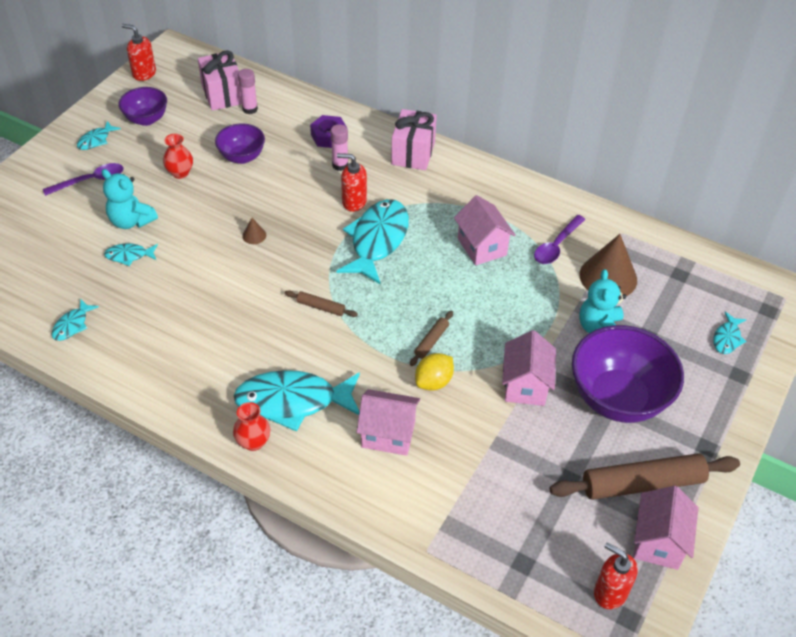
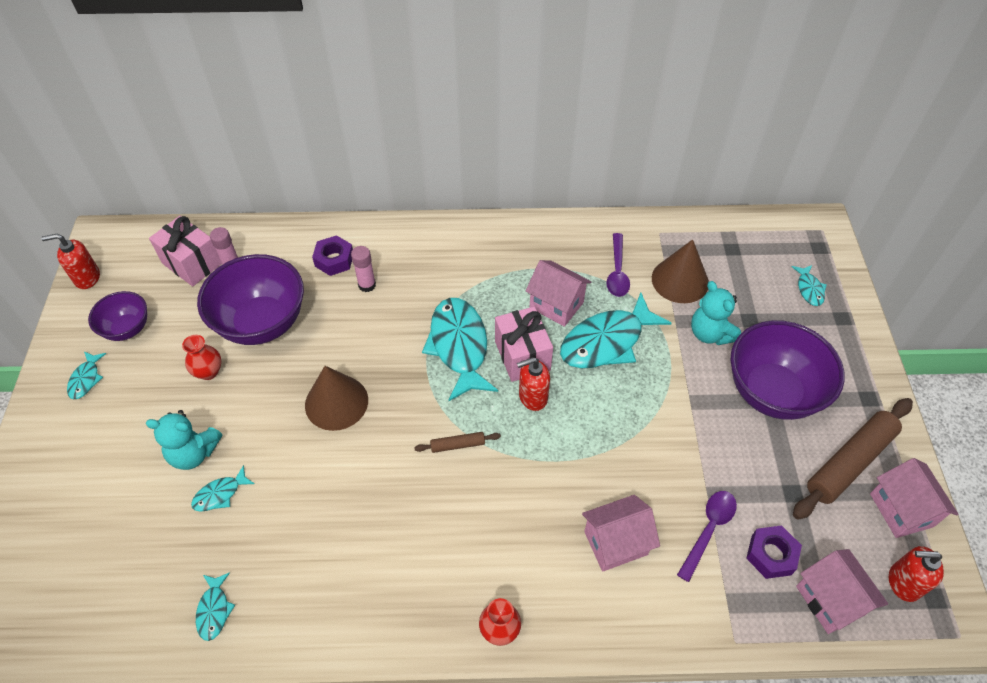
camera: 30 degrees left, 5 degrees up
(91, 181) = (114, 429): purple spoon -> purple spoon (709, 529)
(242, 157) = (262, 323): purple bowl -> purple bowl, size x1.82
(254, 235) = (336, 402): brown cone -> brown cone, size x2.35
(292, 401) = (505, 562): turquoise fish -> turquoise fish (606, 342)
(354, 202) = (408, 317): red soap dispenser -> red soap dispenser (532, 397)
(413, 153) = (426, 240): pink gift -> pink gift (522, 355)
(431, 341) = (583, 424): brown rolling pin -> none
(433, 382) = (615, 464): yellow lemon -> none
(509, 510) = (771, 555): none -> purple nut
(525, 385) = (692, 423): pink house -> pink house (830, 600)

